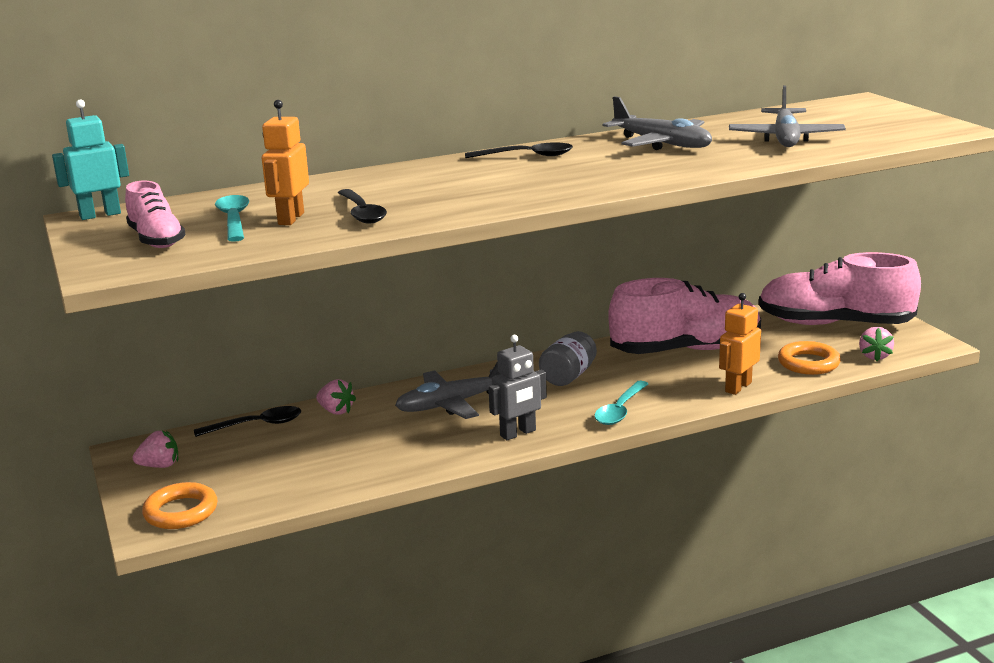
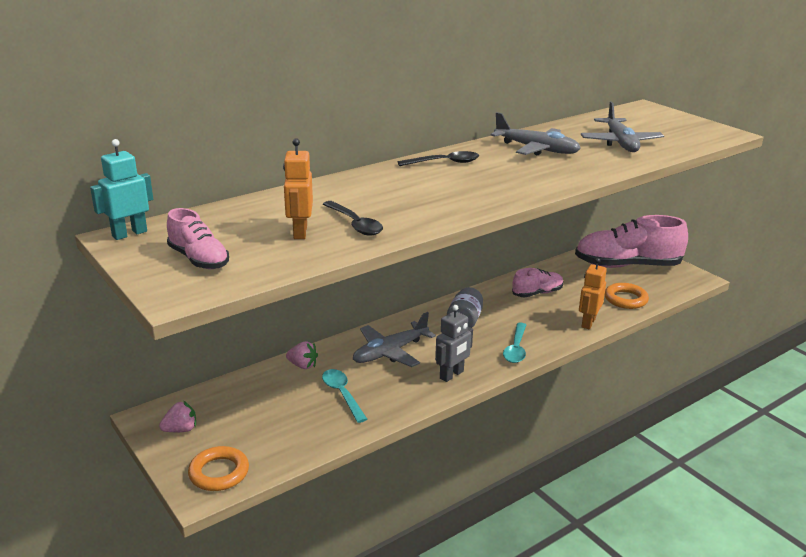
camera: 15 degrees left, 5 degrees up
(234, 220) = (252, 235): turquoise spoon -> turquoise spoon (342, 394)
(256, 425) = (244, 384): black spoon -> none
(686, 350) = (537, 293): pink shoe -> pink shoe, size x0.51
(874, 356) = (666, 291): pink strawberry -> none

